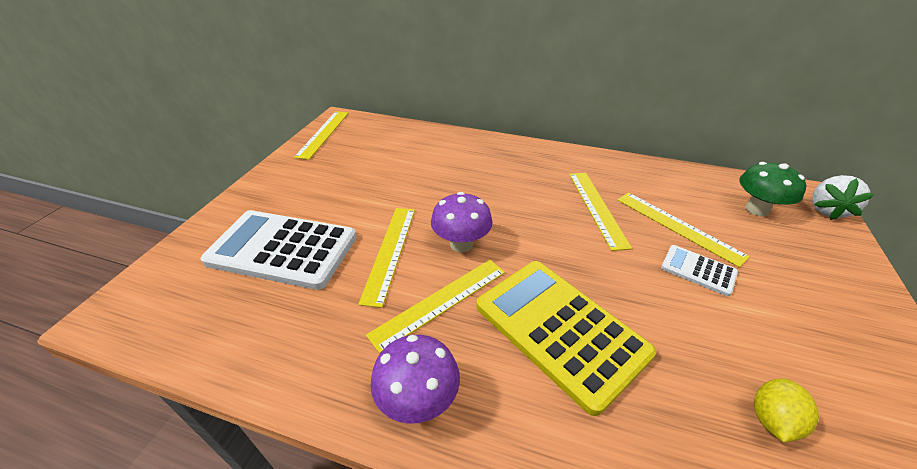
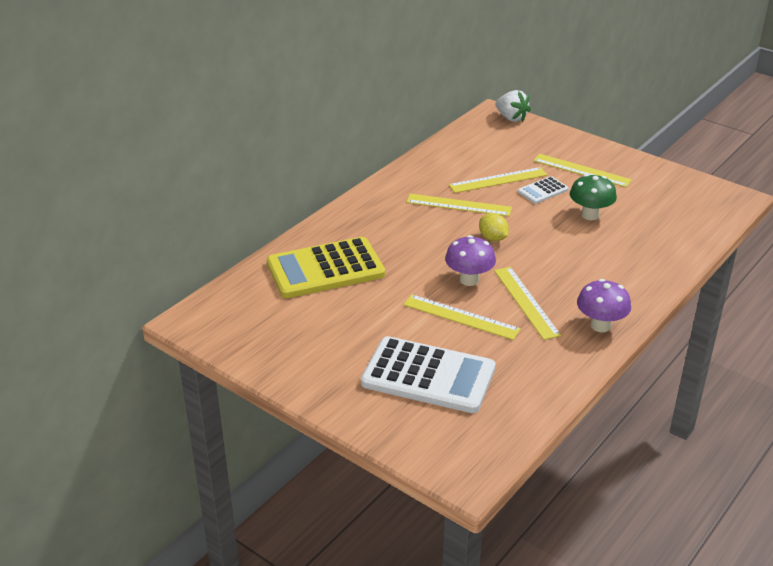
camera: 70 degrees left, 5 degrees down
(282, 249) = (428, 376): white calculator -> white calculator turned 105 degrees counterclockwise
(323, 134) = (221, 336): yellow ruler -> yellow ruler (581, 170)
(559, 330) = (569, 260): yellow calculator -> yellow calculator (325, 269)
(756, 209) = (497, 142): green mushroom -> green mushroom (590, 215)
(772, 420) = (648, 214): yellow lemon -> yellow lemon (493, 238)

